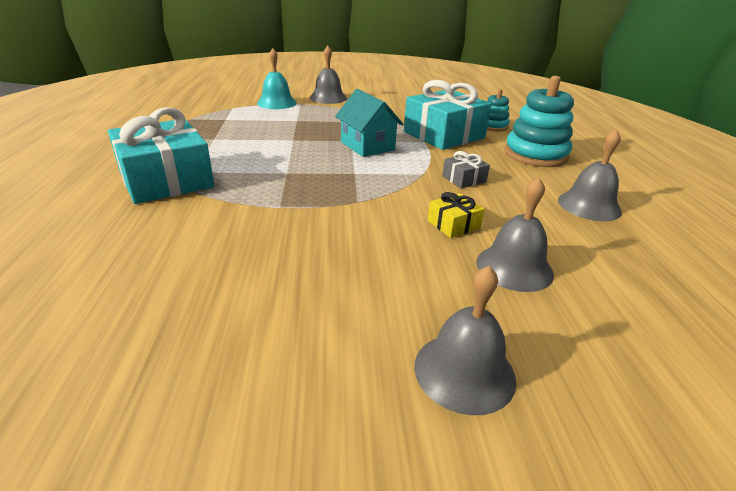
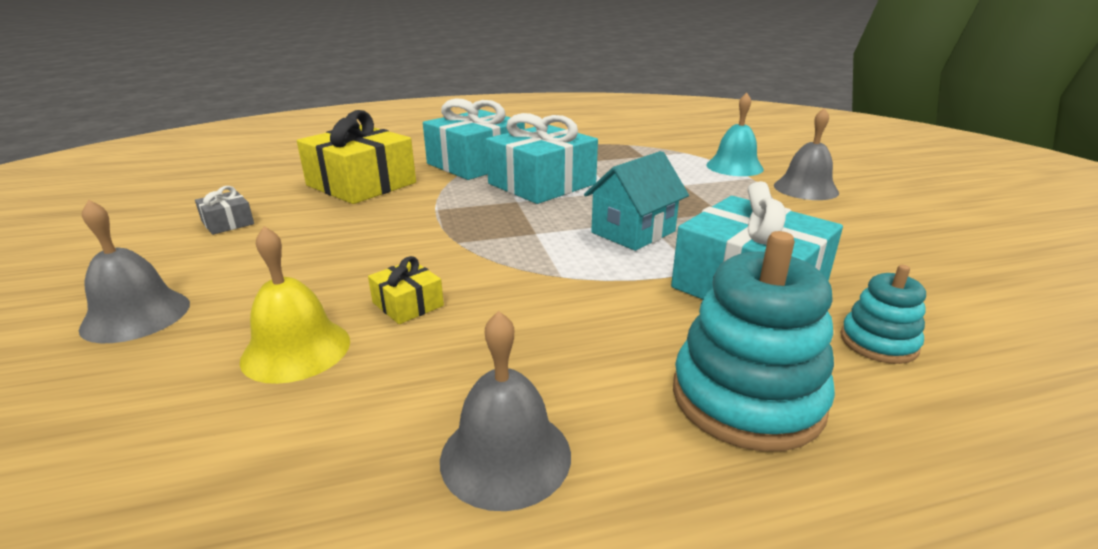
camera: 80 degrees right, 5 degrees down
(166, 246) = (361, 184): none -> yellow gift
(255, 159) = (542, 184): none -> turquoise gift
(464, 179) = (560, 309): grey gift -> grey gift (228, 223)
(514, 267) = (296, 350): grey bell -> yellow bell

